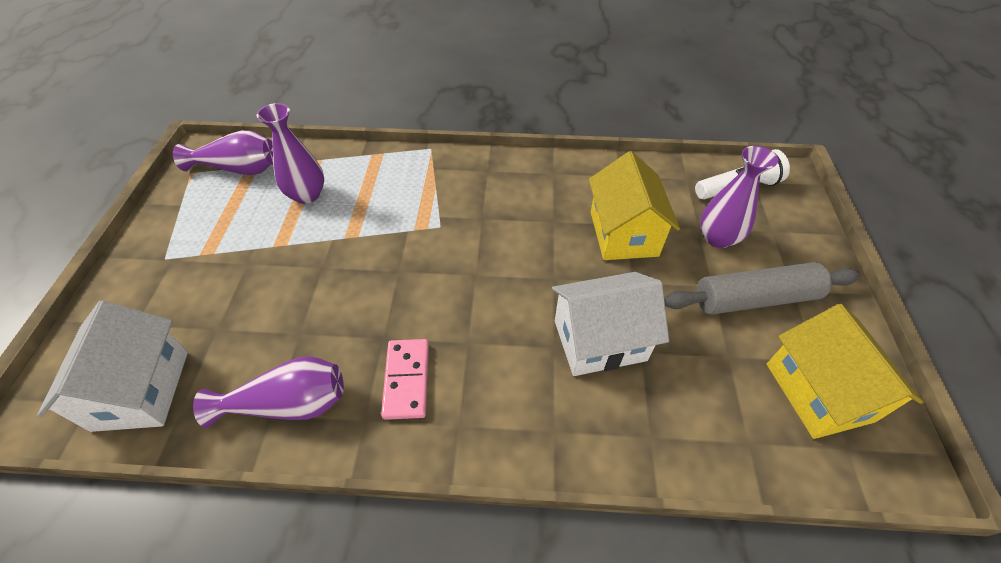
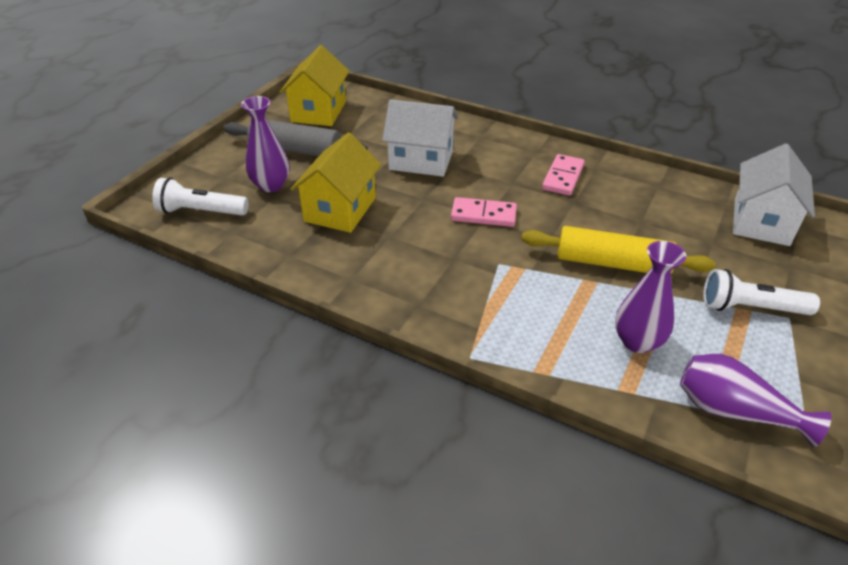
camera: 155 degrees left, 10 degrees down
(199, 256) = (750, 307): none -> white flashlight
(289, 404) = (646, 187): purple vase -> none
(331, 262) = (612, 263): none -> yellow rolling pin
(479, 278) = (483, 215): none -> pink domino

